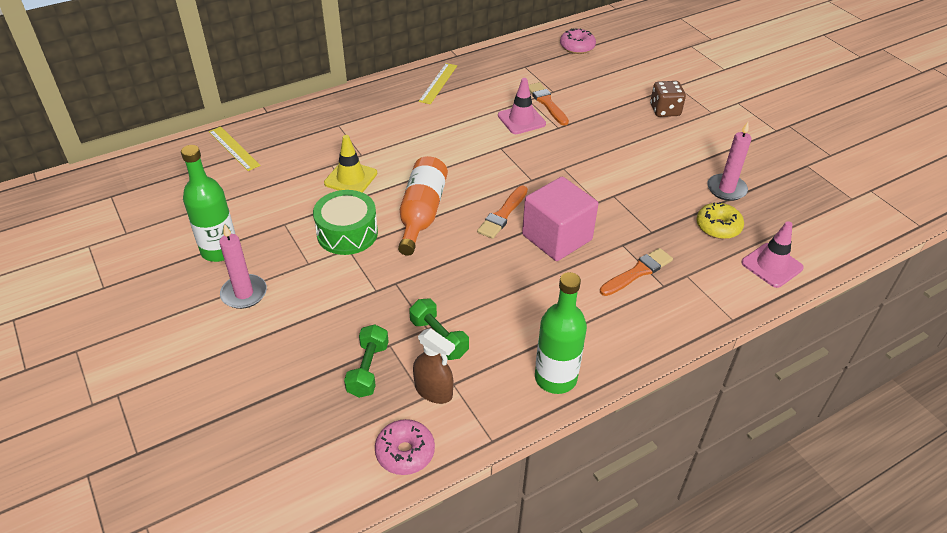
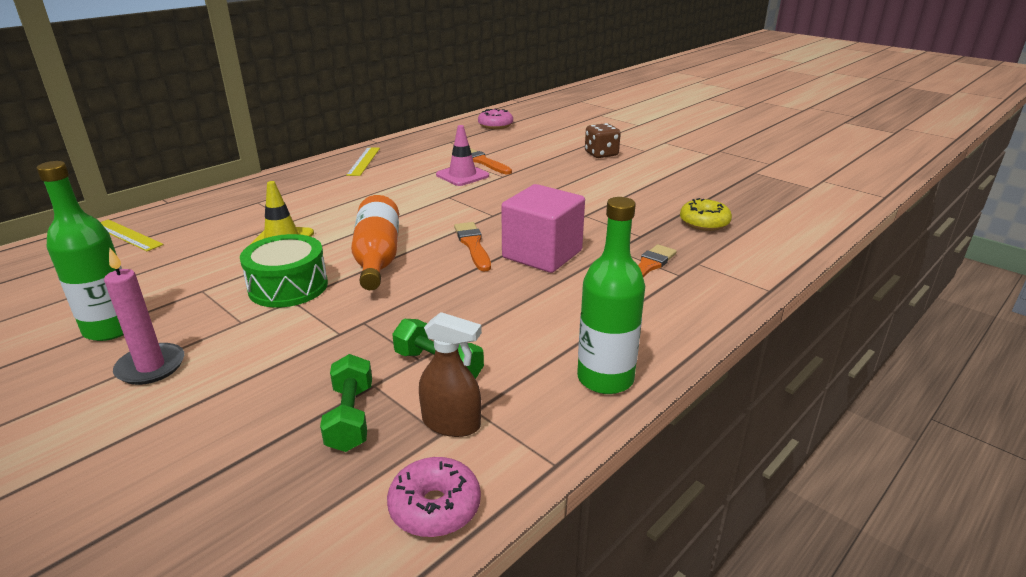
camera: 15 degrees left, 15 degrees down
(503, 214) = (473, 245): orange brush -> orange brush turned 150 degrees clockwise
(726, 189) = (693, 196): pink candle -> none
(771, 265) = (776, 243): pink traffic cone -> none

